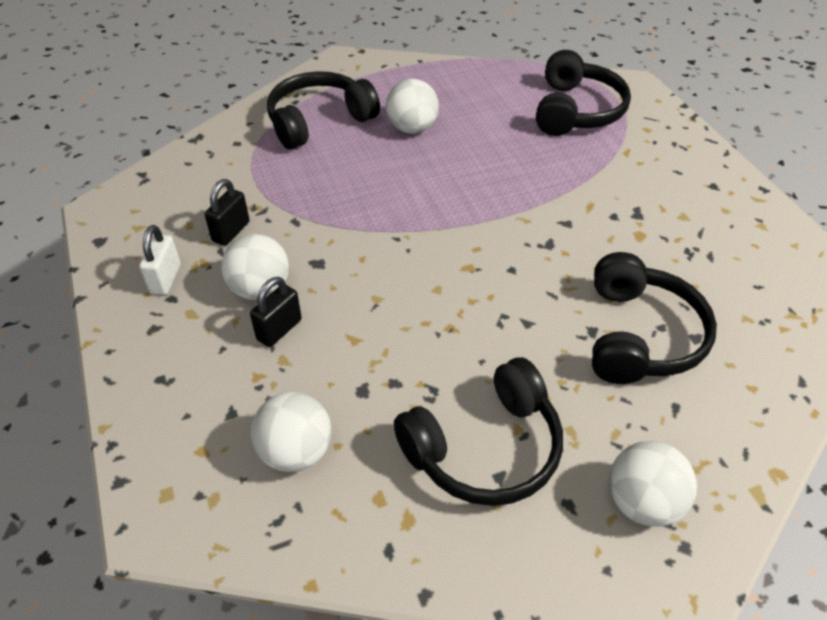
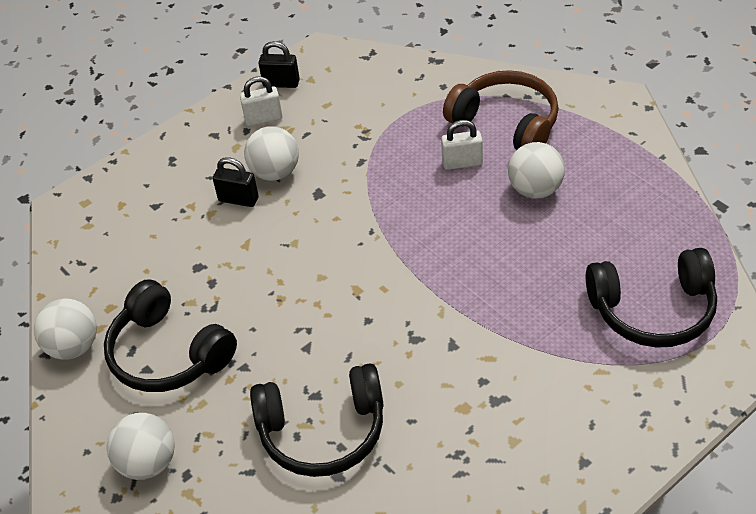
camera: 75 degrees right, 0 degrees up
(231, 231) = (330, 130): black padlock -> black padlock (281, 83)
(296, 452) = (134, 251): white ball -> white ball (73, 347)
(319, 121) = (506, 123): black headphones -> brown headphones
(348, 158) = (462, 163): none -> white padlock

